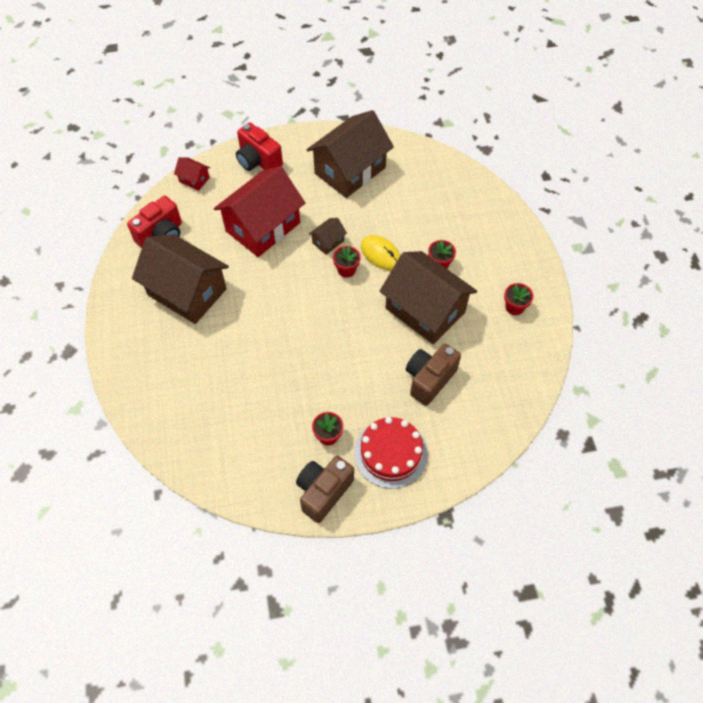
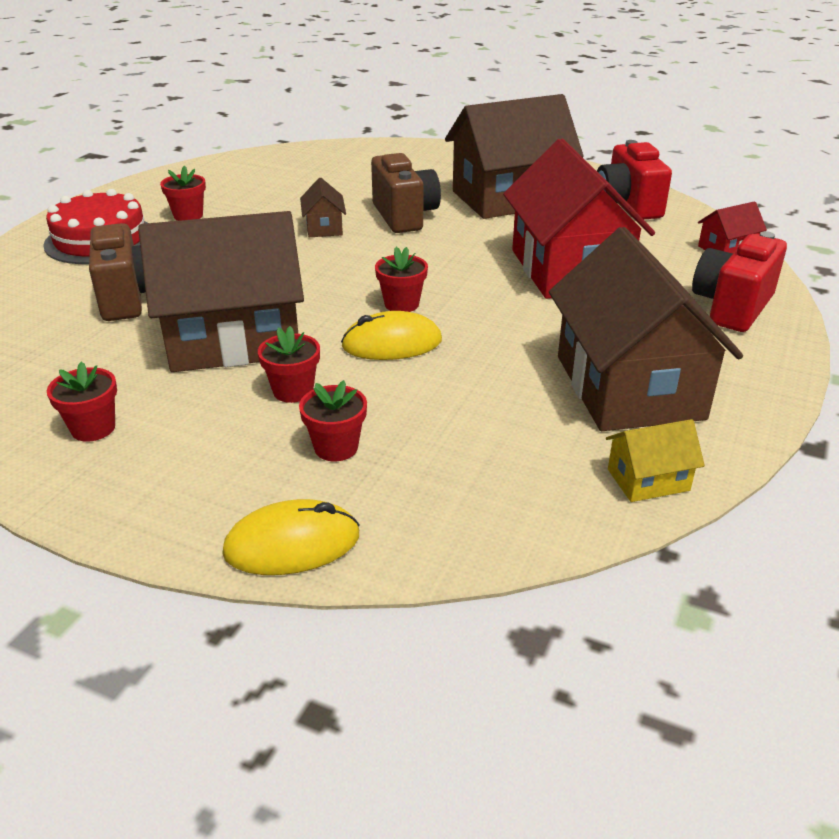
camera: 125 degrees right, 25 degrees down
(258, 161) = (732, 307): red camera -> red camera turned 45 degrees counterclockwise
(323, 492) = (137, 196): brown camera -> brown camera (404, 216)
(328, 242) = (476, 308): brown house -> brown house (324, 227)
(401, 147) = (648, 480): none -> yellow house
(457, 230) = (336, 447): none -> red flower pot
(506, 213) = (292, 544): none -> yellow mouse

